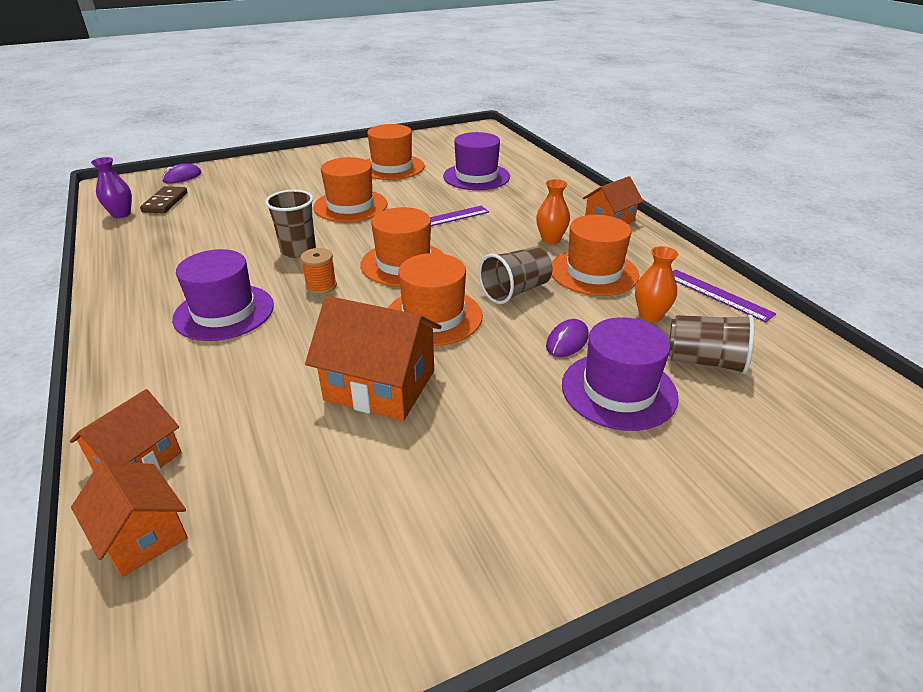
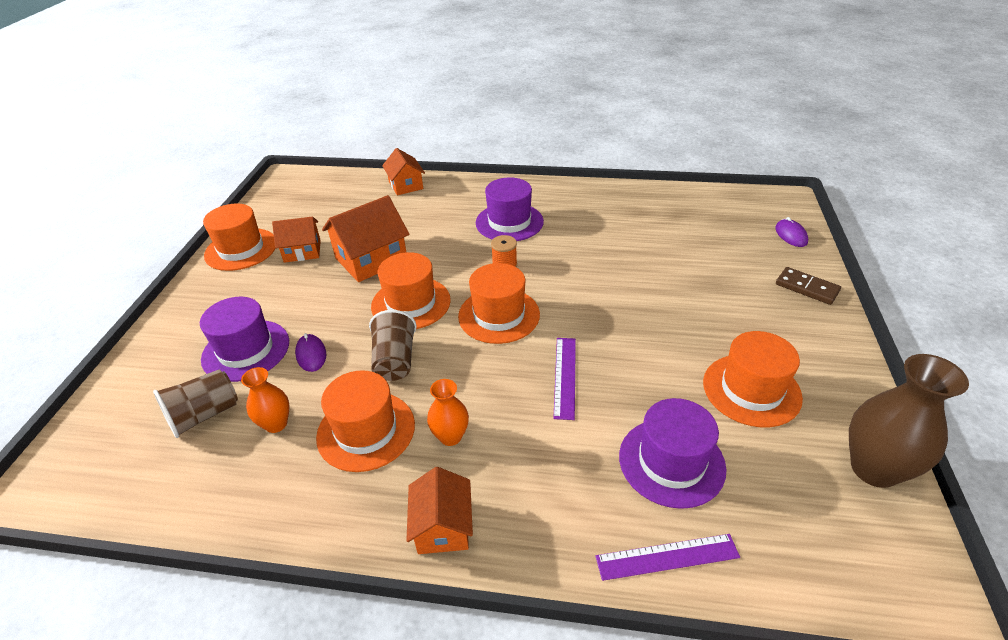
camera: 125 degrees right, 5 degrees up
(121, 214) = (711, 199): purple vase -> none
(142, 535) = (361, 183): orange house -> orange house (302, 251)
(165, 202) = (726, 220): brown domino -> brown domino (806, 288)
(298, 250) = (572, 268): brown cup -> none
(350, 206) = (646, 320): orange hat -> orange hat (241, 249)
(420, 139) = (874, 469): none -> brown vase
(717, 294) = (237, 501): purple ruler -> purple ruler (667, 557)

